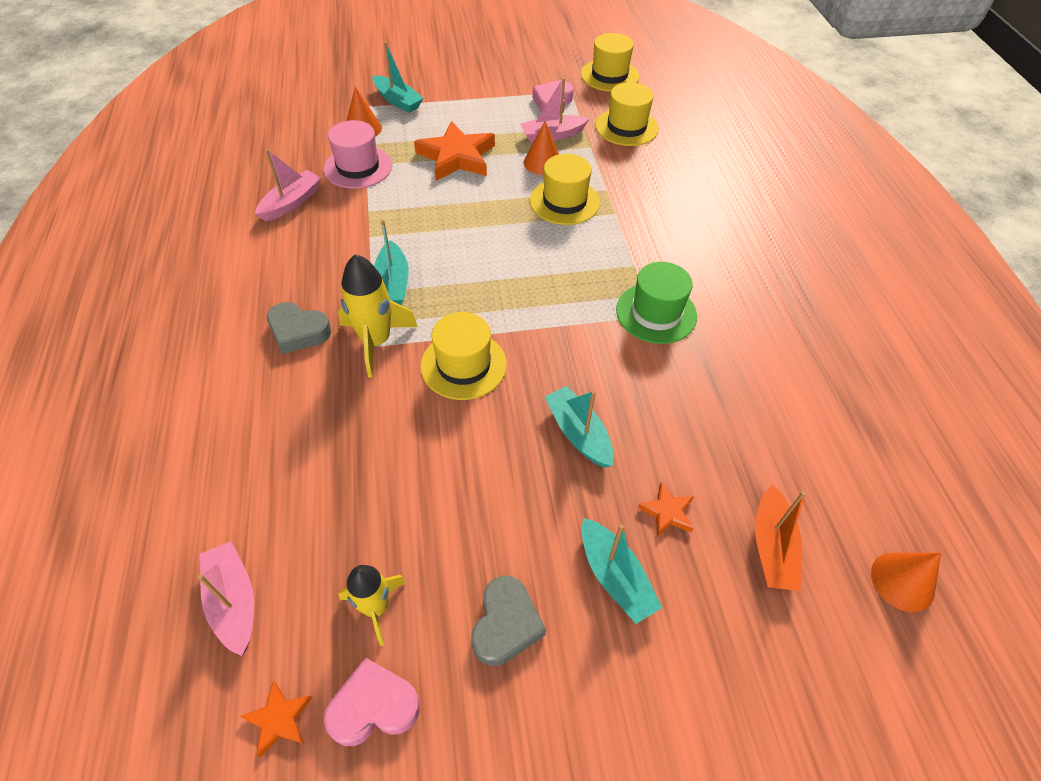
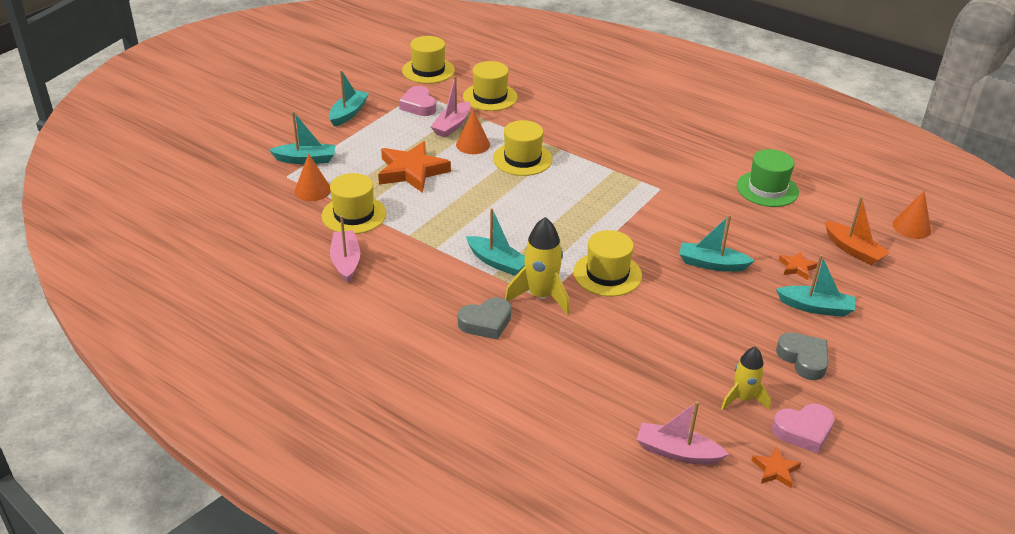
camera: 45 degrees left, 15 degrees down
(358, 167) = (354, 215): pink hat -> yellow hat
(374, 706) = (803, 431): pink heart -> pink heart turned 135 degrees counterclockwise
(487, 80) = (348, 113): none -> turquoise boat
(656, 313) = (661, 186): green hat -> green hat (767, 189)

